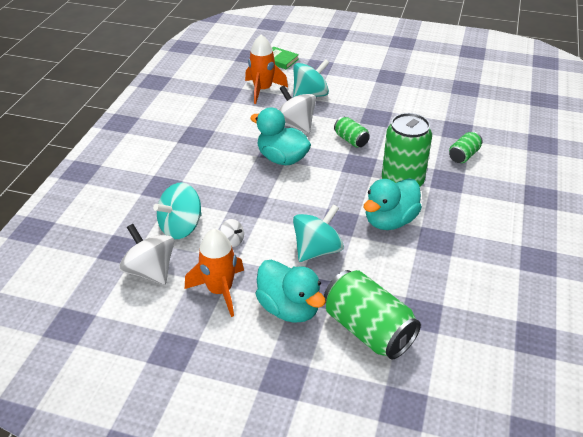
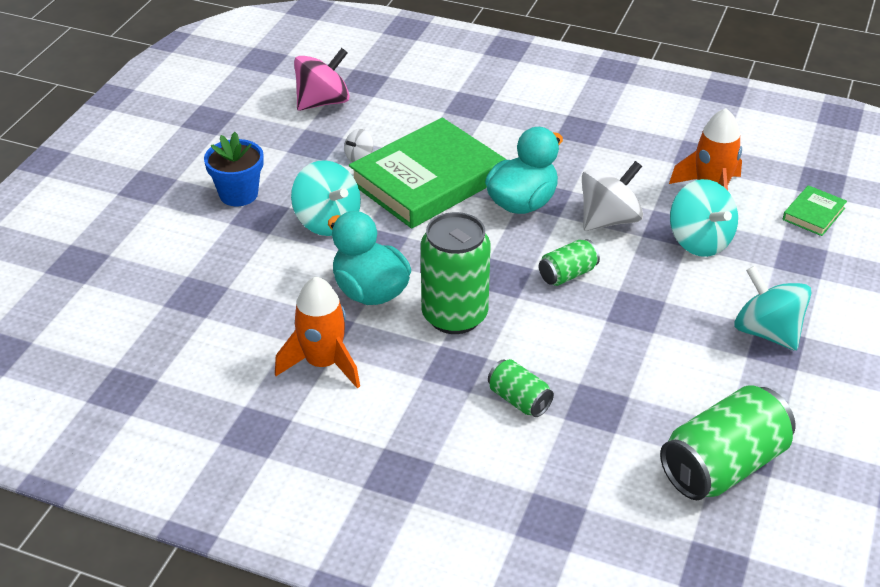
camera: 95 degrees right, 0 degrees up
(150, 271) = (323, 102): white spinning top -> pink spinning top
(181, 227) = (391, 120): turquoise spinning top -> turquoise spinning top (767, 332)
(220, 290) = (280, 147): orange rocket -> orange rocket (323, 363)
(260, 202) = (427, 180): none -> green book
(289, 308) = (238, 194): turquoise duck -> blue flower pot
(368, 329) = (187, 250): green can -> green can (723, 466)

